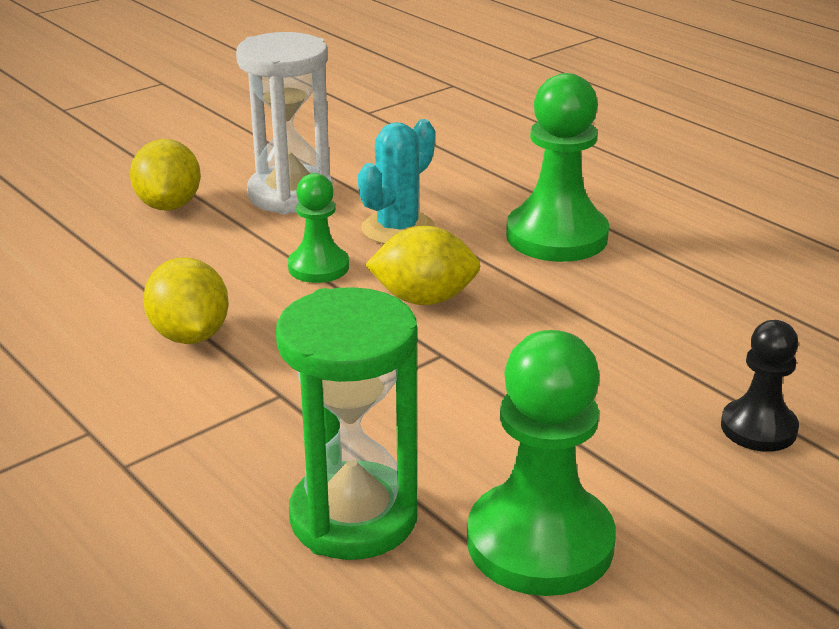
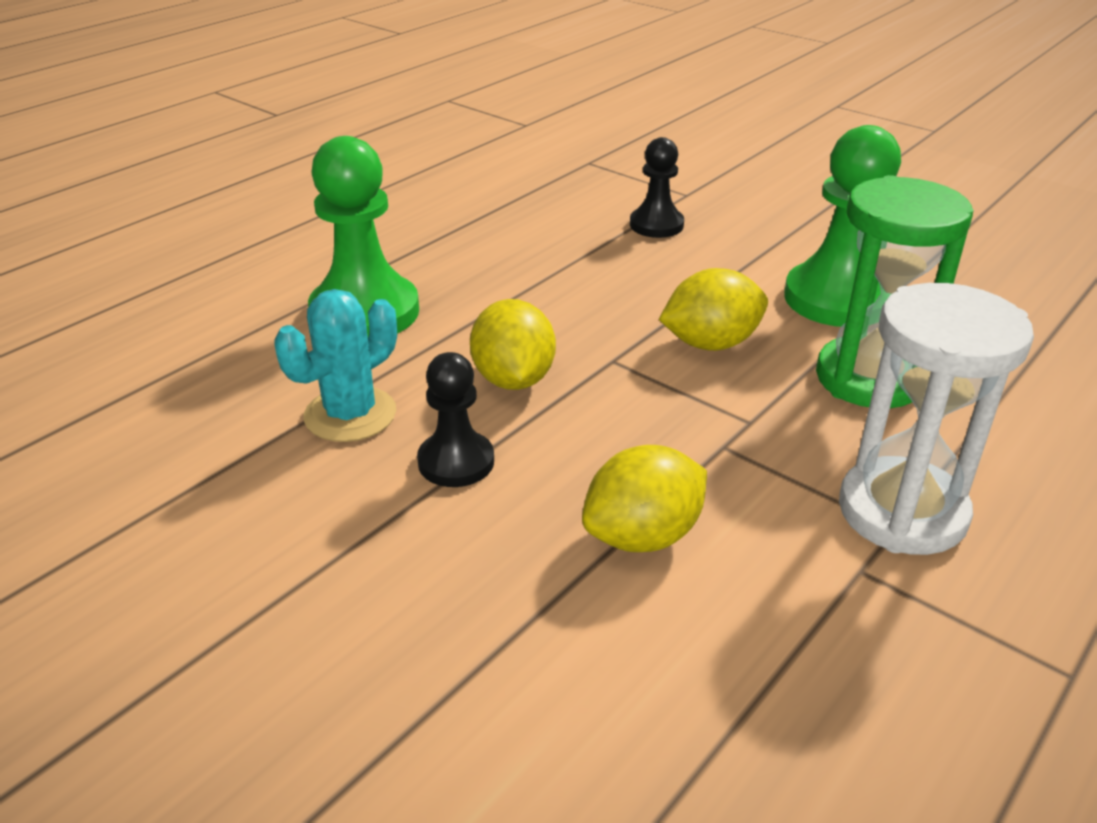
camera: 100 degrees left, 5 degrees up
(169, 205) = (272, 654): yellow lemon -> yellow lemon (711, 343)
(290, 195) = (244, 522): white hourglass -> white hourglass (902, 512)
(318, 267) = (456, 462): green pawn -> black pawn
(397, 229) = (350, 415): turquoise cactus -> turquoise cactus turned 75 degrees counterclockwise

